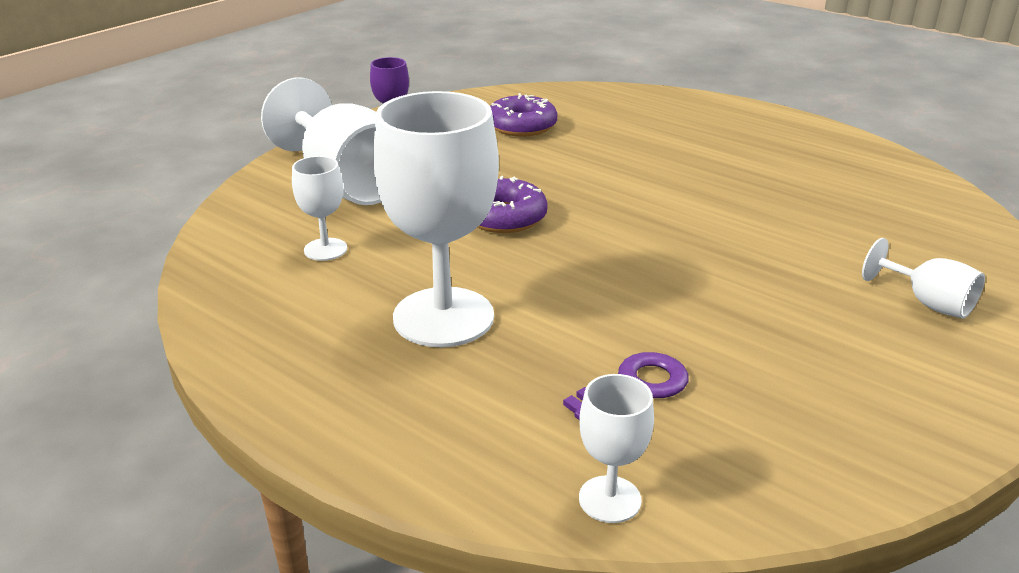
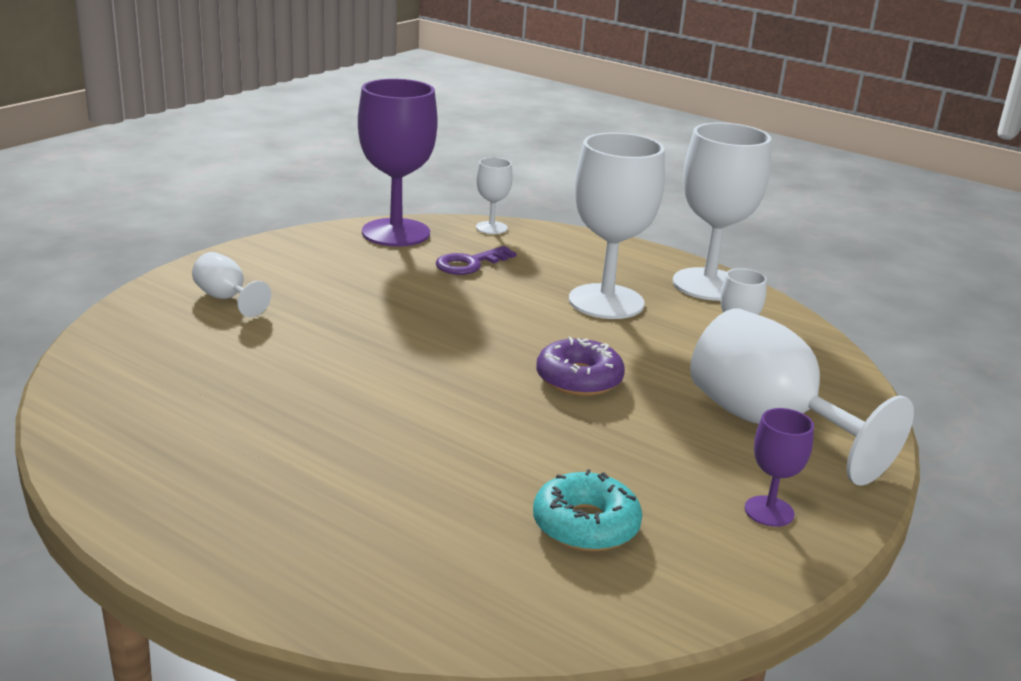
camera: 175 degrees right, 5 degrees down
(276, 357) = (708, 284): none -> white goblet
(522, 126) = (585, 525): purple donut -> turquoise donut
(784, 468) = (396, 233): none -> purple goblet

